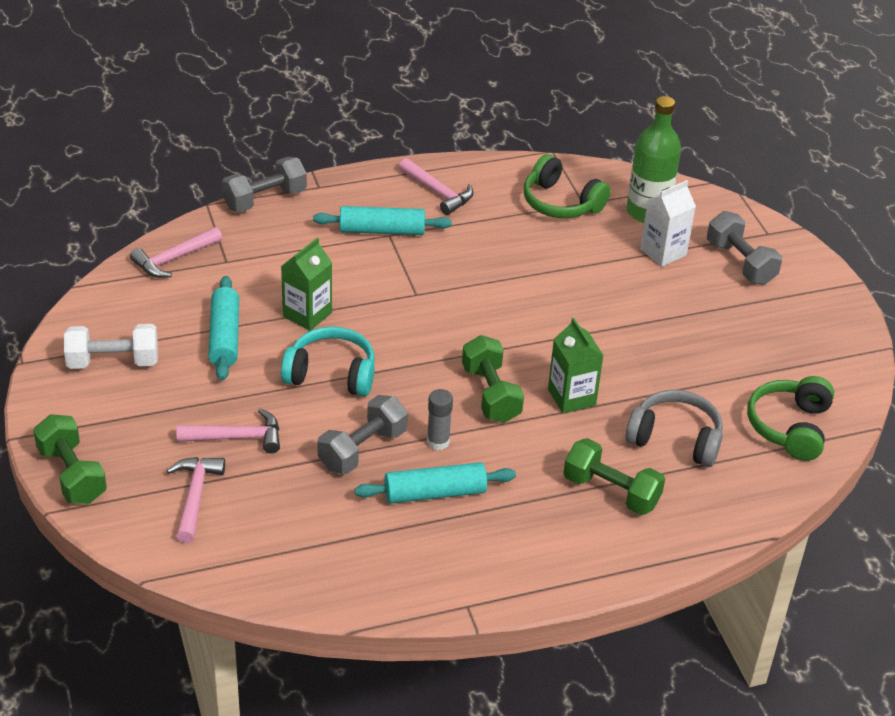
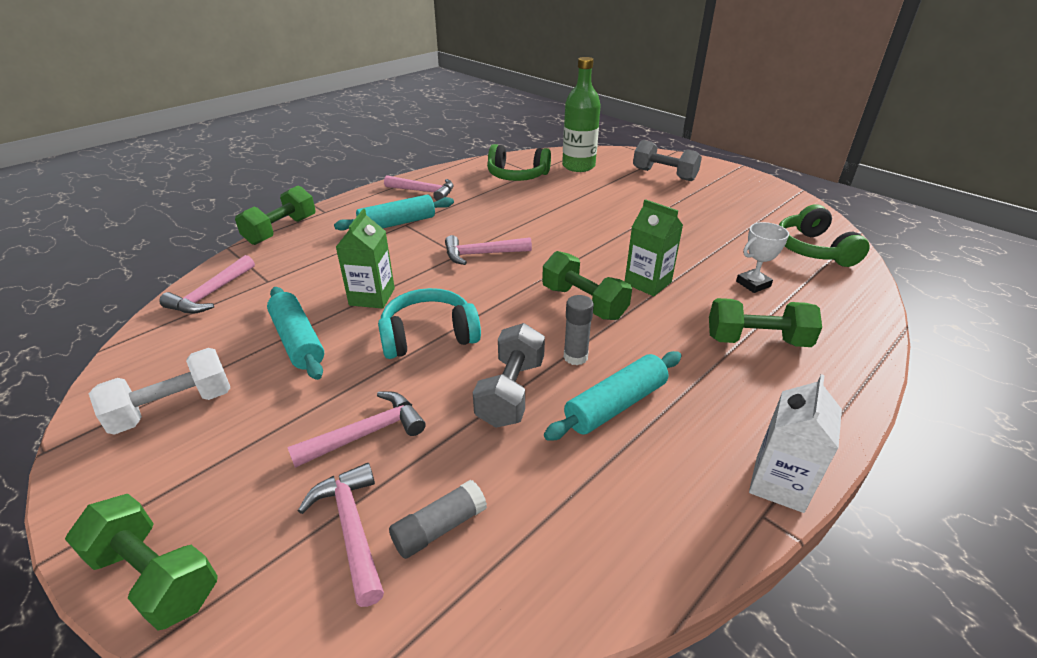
camera: 25 degrees left, 5 degrees down
(249, 520) = (439, 528): none -> grey glue stick
(265, 199) = (281, 230): grey dumbbell -> green dumbbell
(438, 302) = (481, 254): none -> pink hammer
(663, 252) = (611, 182): white carton -> white carton (779, 483)
(675, 439) = (753, 284): grey headphones -> white trophy

